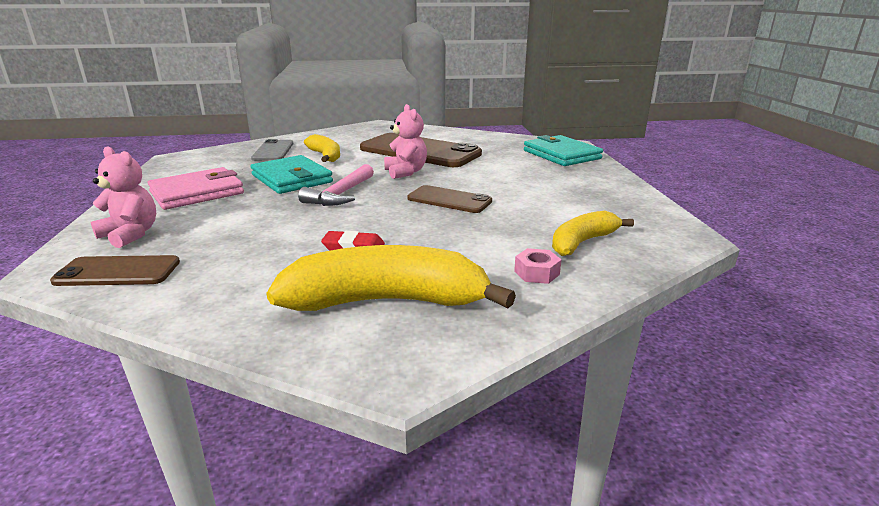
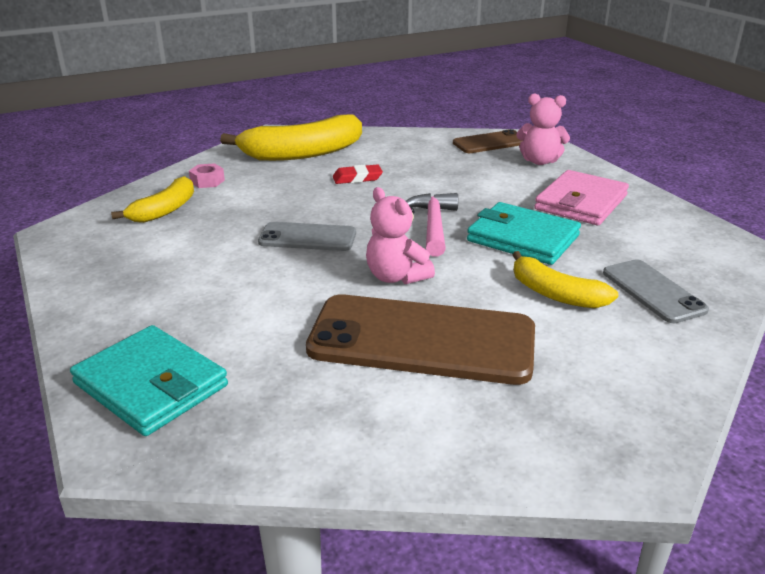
camera: 160 degrees right, 5 degrees up
(449, 200) = (307, 237): brown phone -> grey phone

